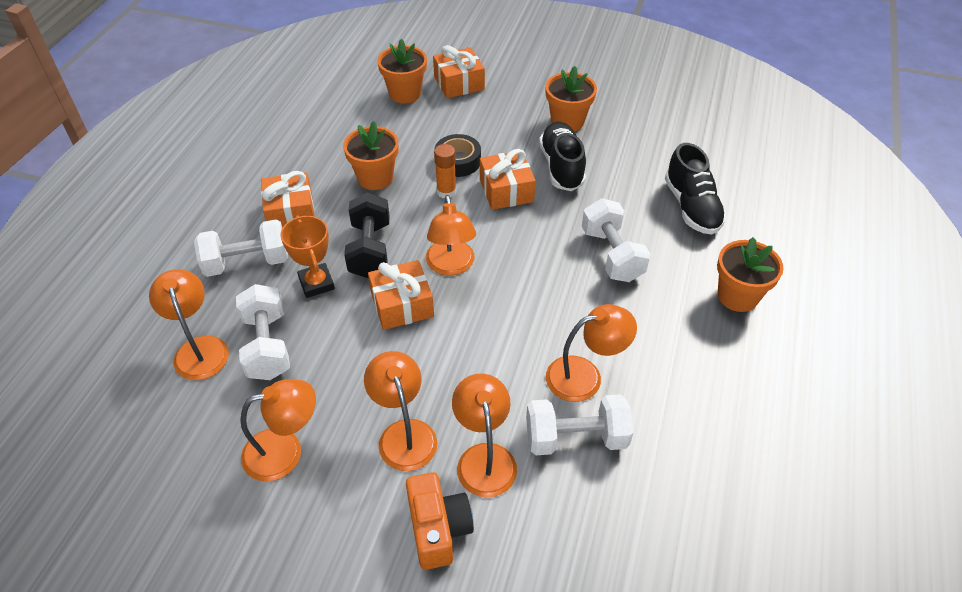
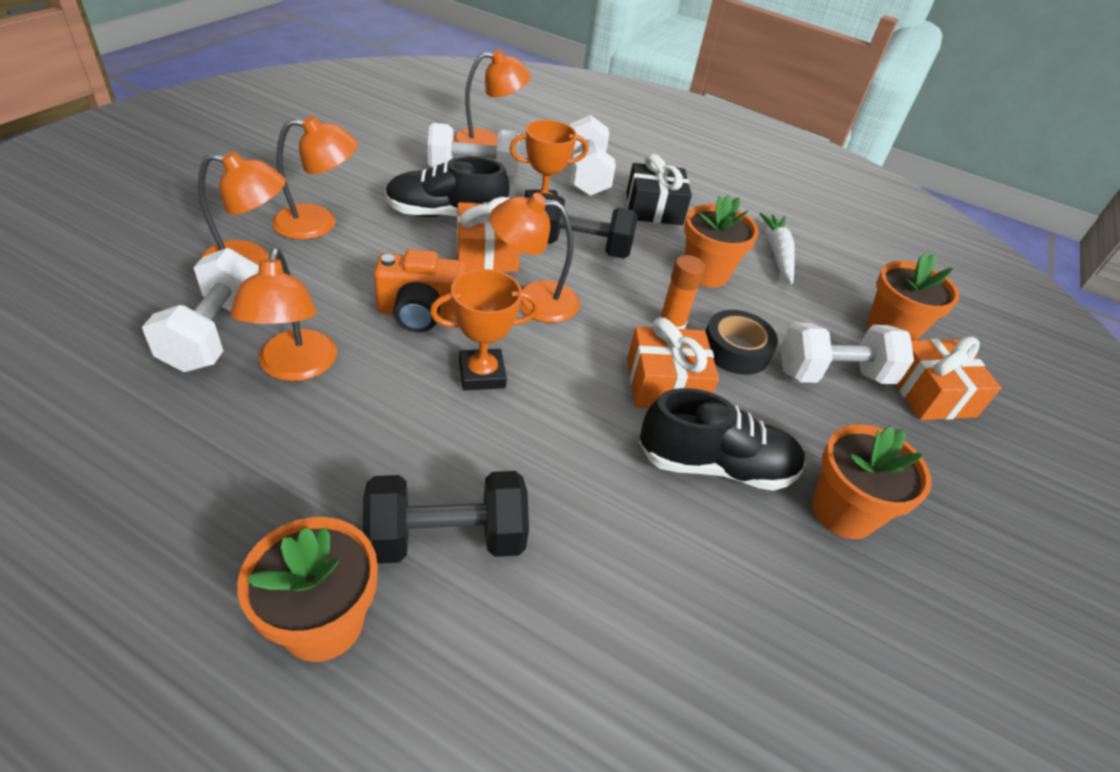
camera: 95 degrees right, 5 degrees down
(285, 451) = (350, 164): orange lamp -> none
(291, 212) = (654, 209): orange gift -> black gift
(333, 141) = (777, 254): none -> white carrot
(438, 529) = (200, 221): orange camera -> orange camera (420, 313)
(541, 276) = (482, 374): none -> orange trophy
(612, 255) = (494, 467): white dumbbell -> white dumbbell (833, 374)
(667, 263) = (446, 538): none -> black dumbbell
(691, 207) = (576, 640): black shoe -> black shoe (446, 215)

